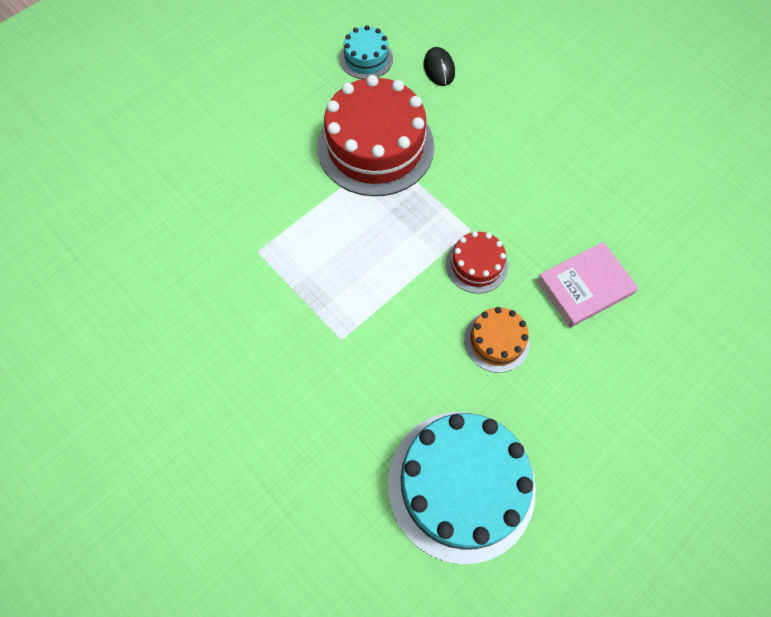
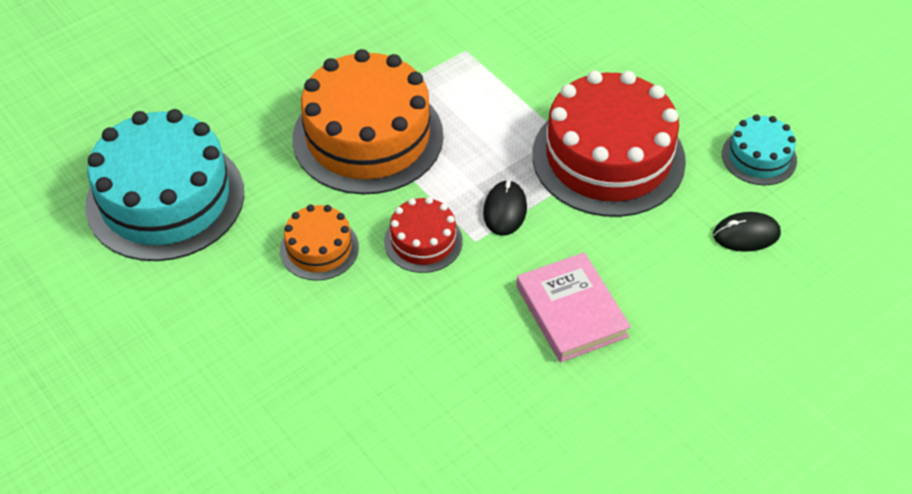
camera: 95 degrees right, 15 degrees down
(368, 319) = (368, 137): none -> orange cake
(437, 211) = (505, 210): none -> black mouse
(584, 287) = (376, 350): pink book -> pink book (571, 311)

